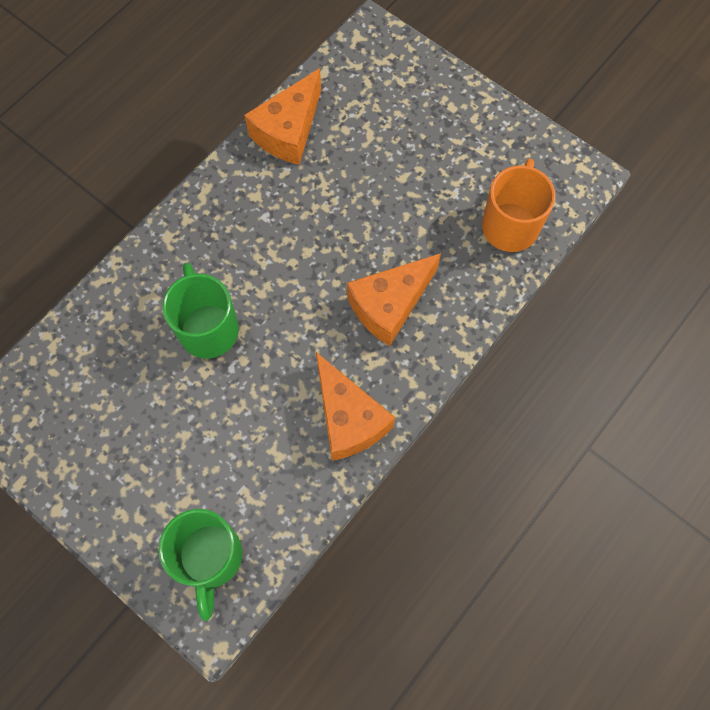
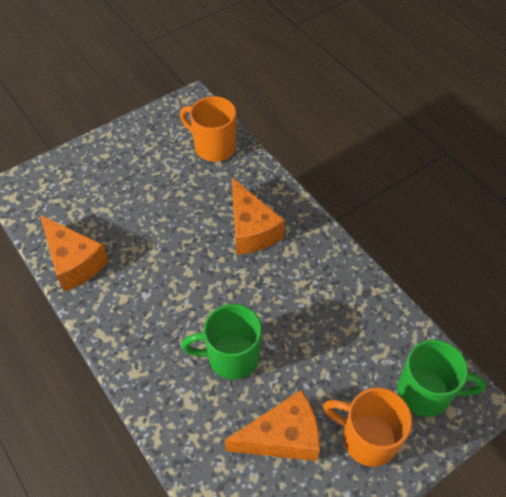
camera: 75 degrees left, 15 degrees down
(140, 497) = (367, 438): none -> orange mug
(348, 418) = (333, 275): orange cheese -> orange cheese (282, 437)

